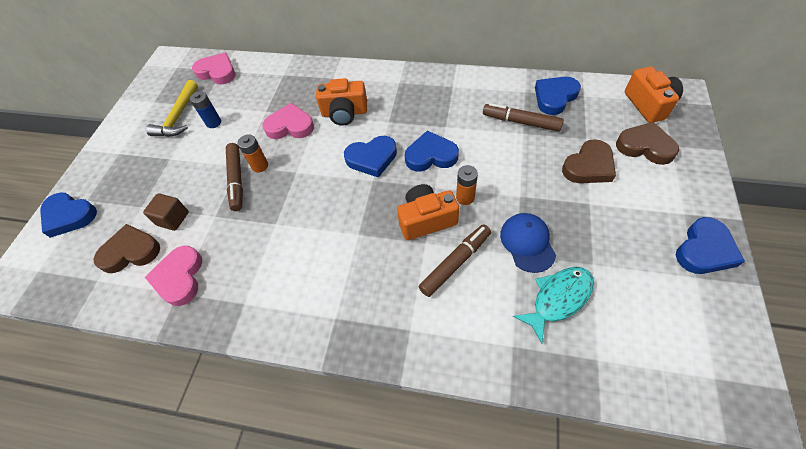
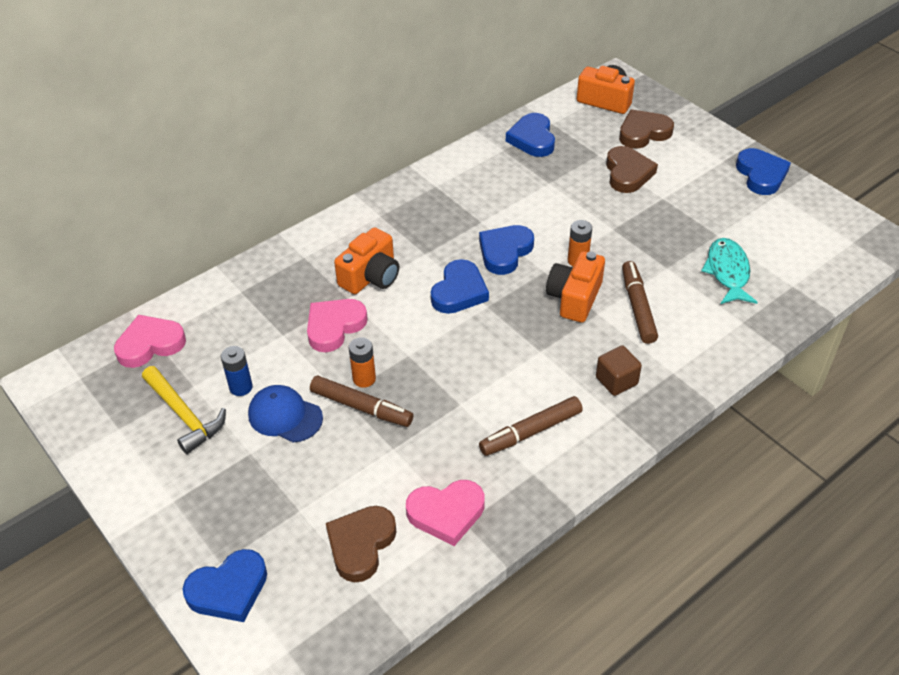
camera: 55 degrees left, 10 degrees down
(173, 219) = (354, 487): brown cube -> brown cube (616, 381)
(180, 277) = (446, 513): pink heart -> pink heart turned 45 degrees counterclockwise
(521, 122) = (535, 175): brown marker -> brown marker (530, 432)
(527, 243) = (662, 255): blue cap -> blue cap (285, 416)

